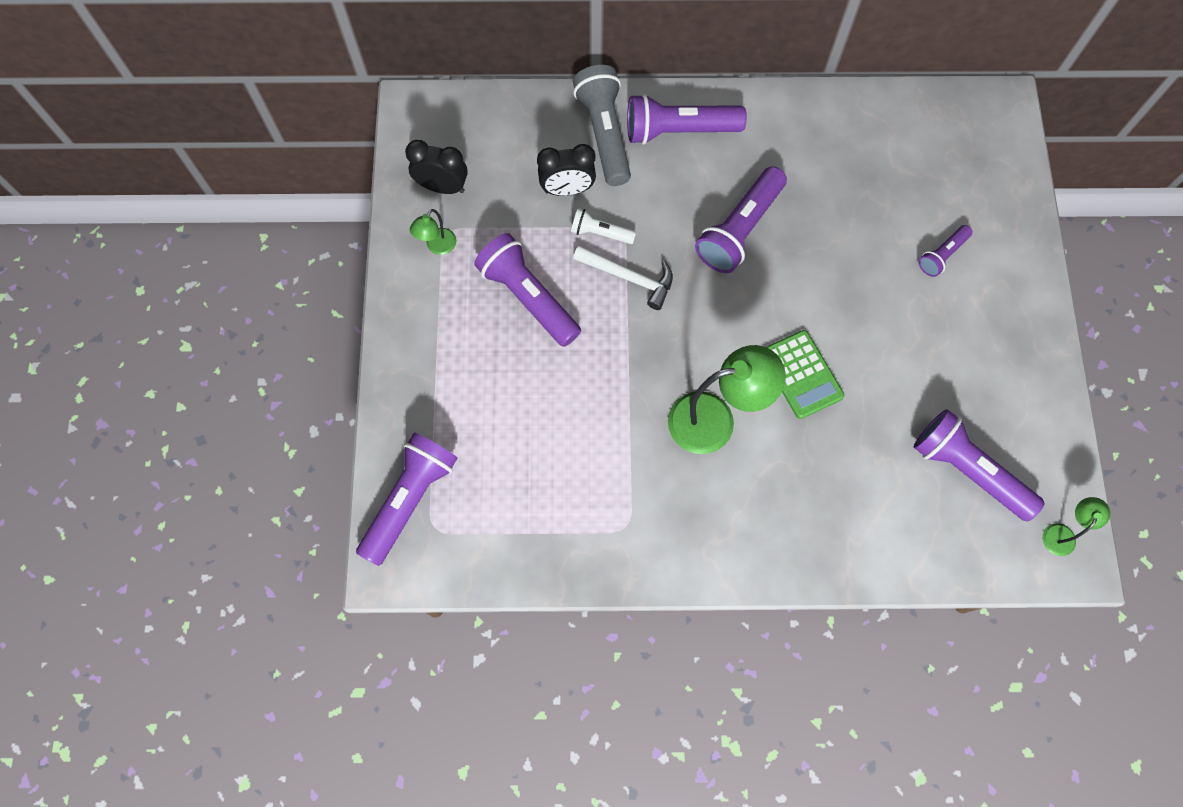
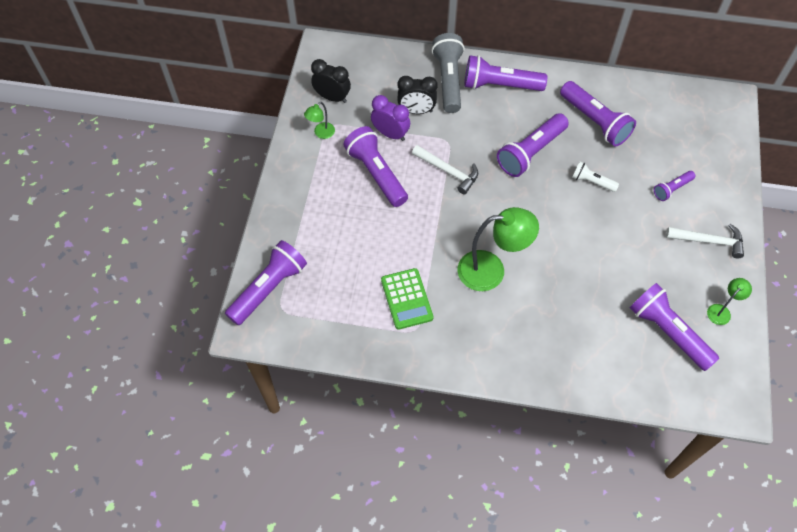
camera: 10 degrees right, 10 degrees down
(537, 232) = (390, 134): none -> purple clock
(600, 233) = (434, 141): white flashlight -> white flashlight (592, 182)
(801, 374) = (558, 251): green calculator -> green calculator (406, 299)
(820, 167) = (594, 121): none -> purple flashlight
(1003, 326) = (709, 241): none -> white hammer
(1062, 533) = (731, 385): green lamp -> green lamp (721, 311)

